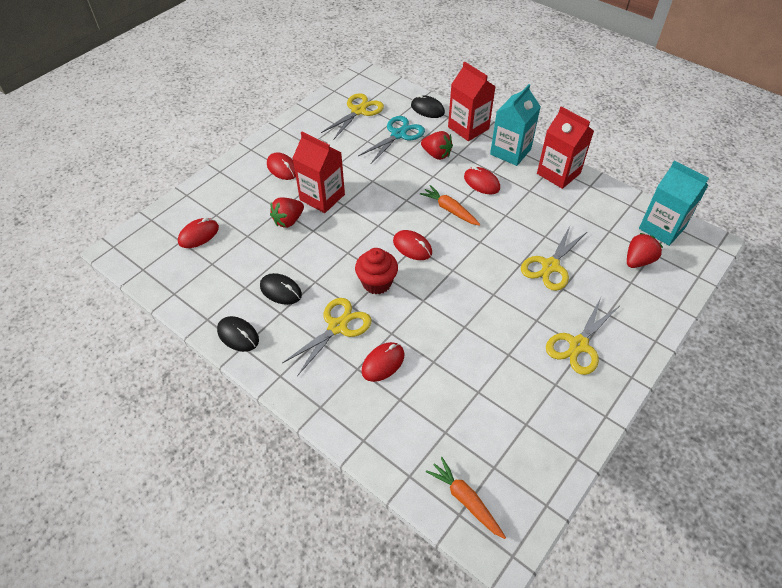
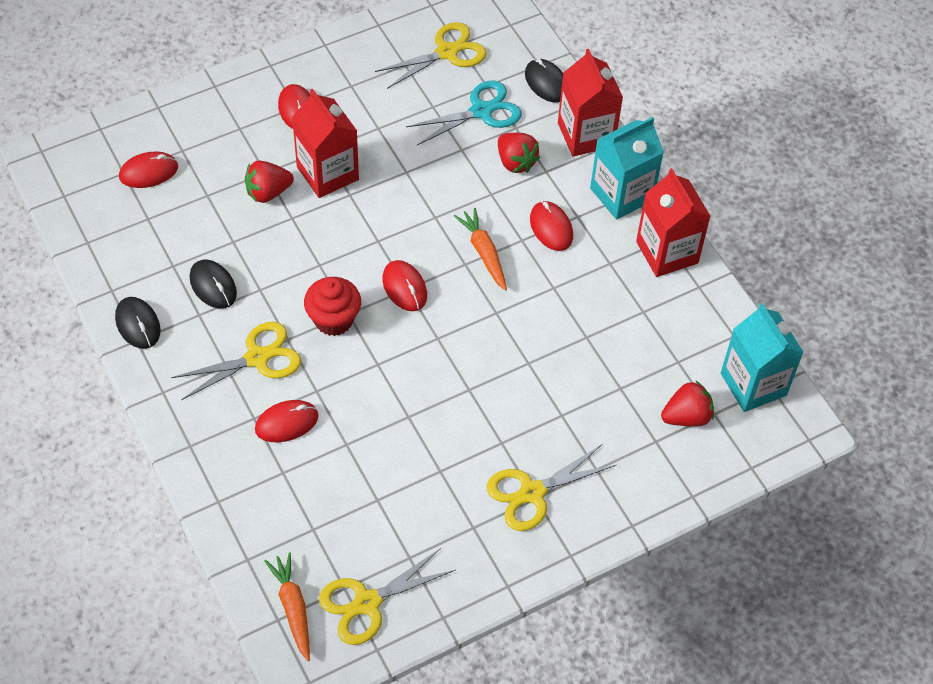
camera: 20 degrees right, 5 degrees up
(550, 266) = (565, 380): yellow scissors -> yellow scissors (367, 603)

